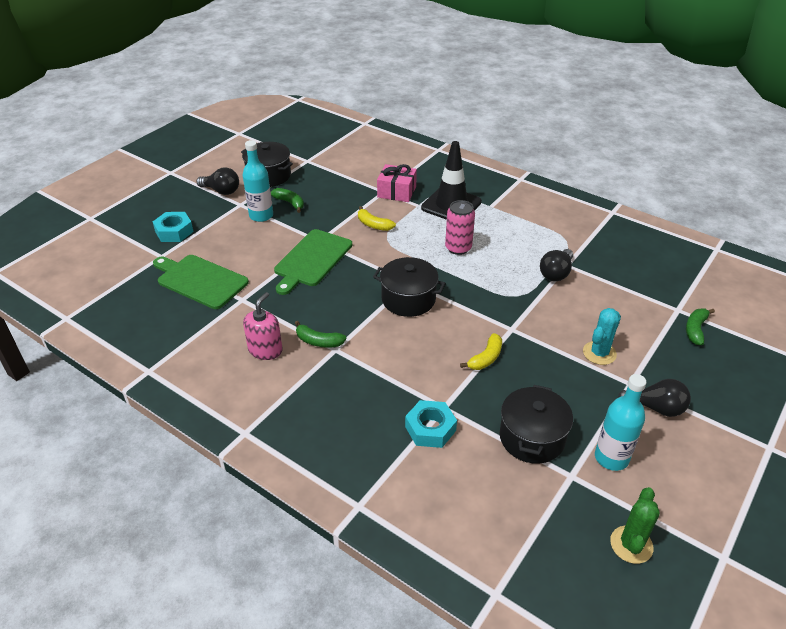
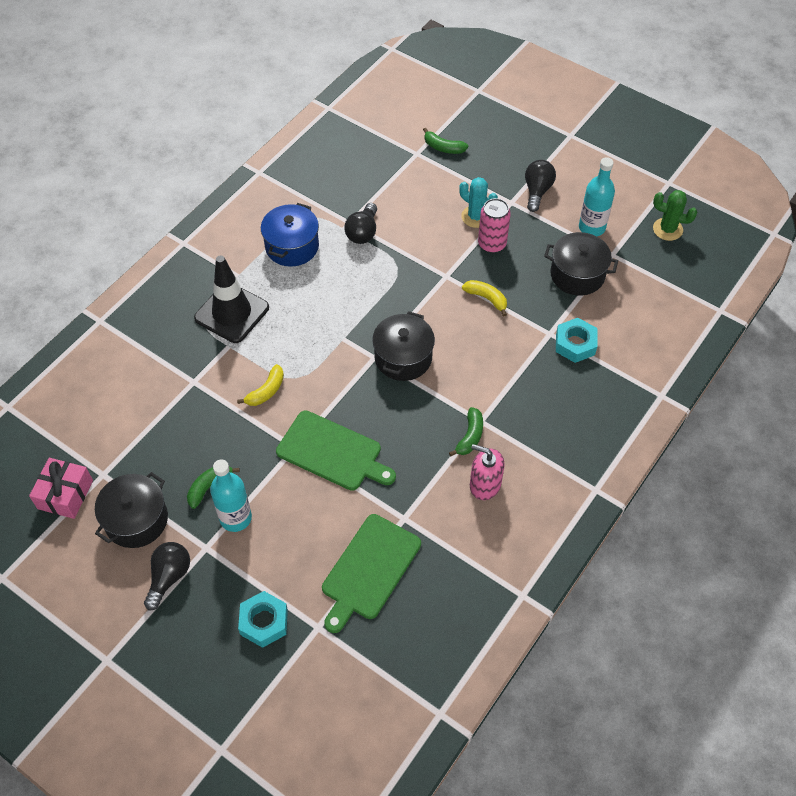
camera: 90 degrees left, 15 degrees up
(396, 192) = (196, 367): pink gift -> pink gift (65, 494)
(458, 248) = (316, 310): pink can -> pink can (492, 244)
(529, 232) = (292, 246): none -> blue pot
(556, 273) = (363, 232): black light bulb -> black light bulb turned 75 degrees clockwise

